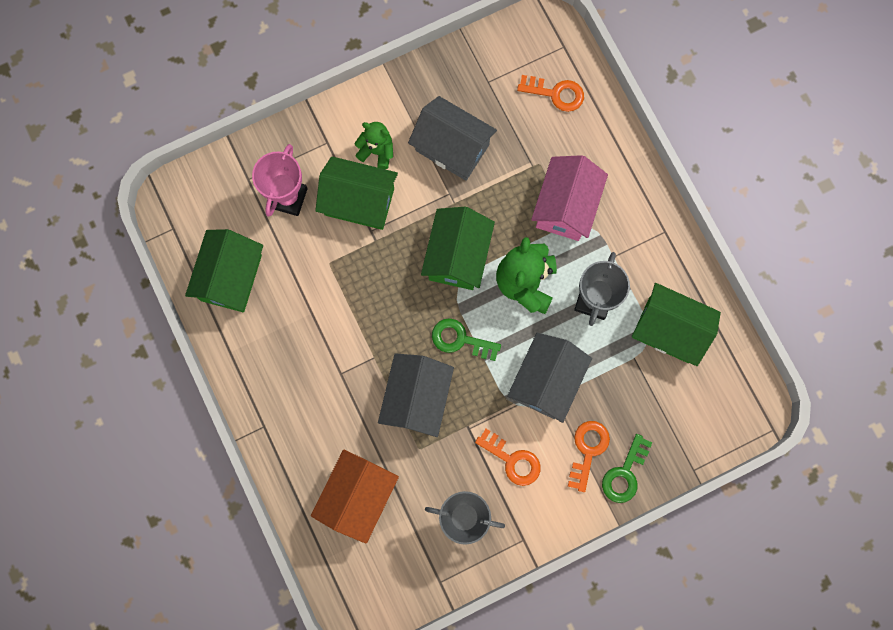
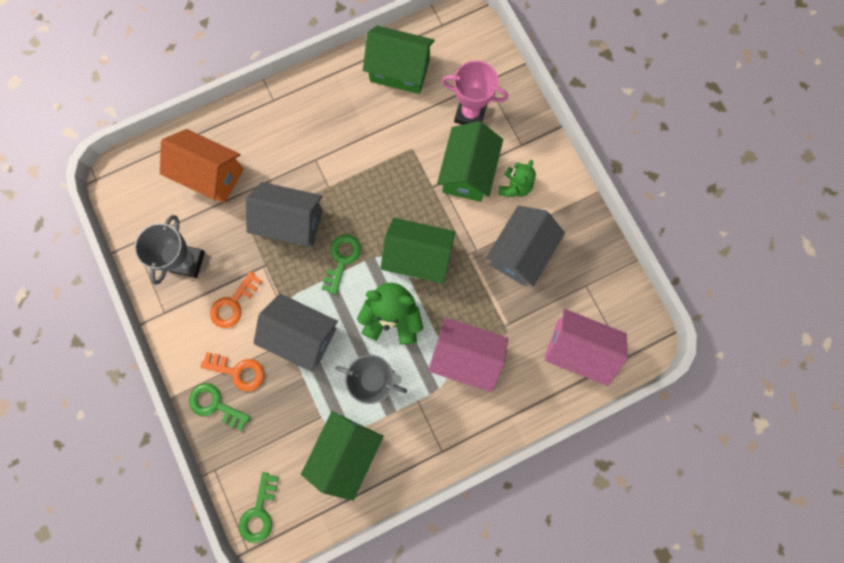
camera: 90 degrees right, 0 degrees up
(556, 93) = (577, 349): orange key -> pink house
(734, 419) = (259, 512): none -> green key

